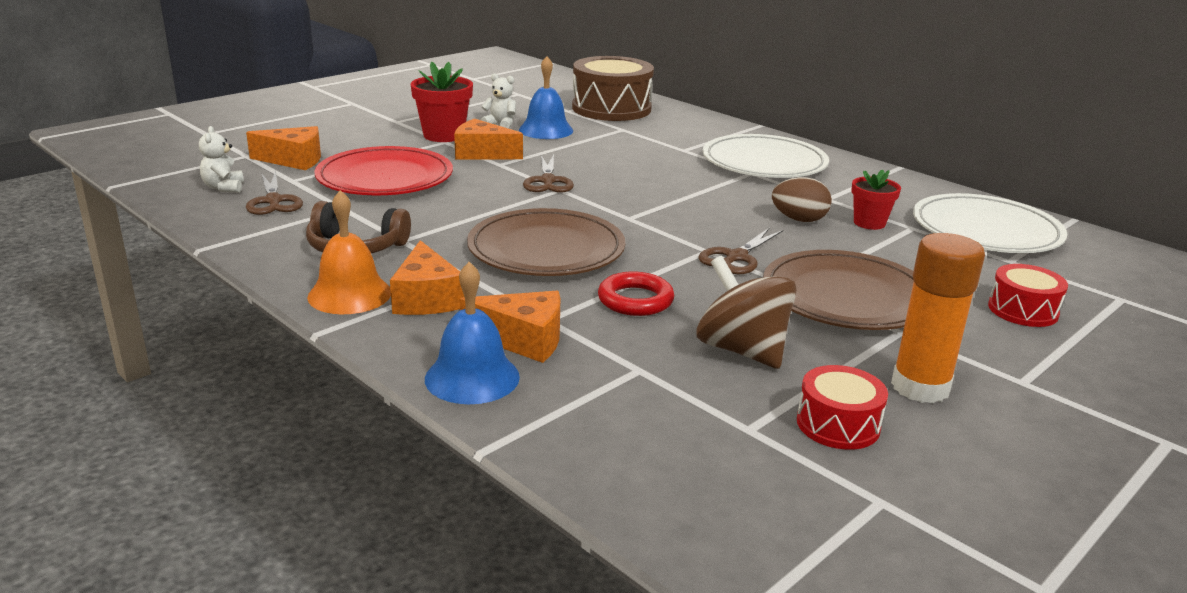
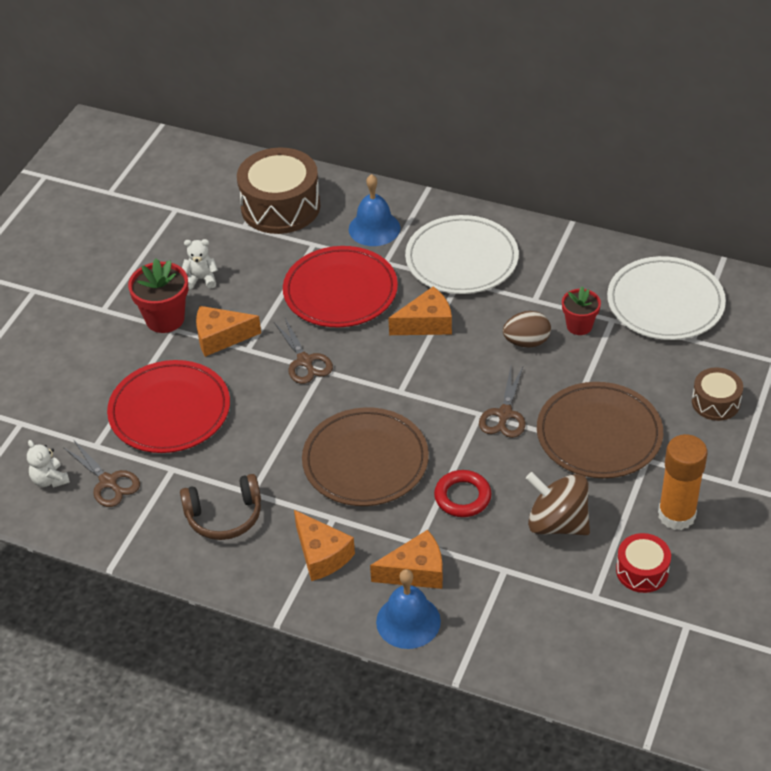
camera: 20 degrees left, 20 degrees up
(294, 160) = (69, 414): orange cheese -> orange cheese (426, 323)
(349, 294) = (266, 573): orange bell -> none
(546, 130) = (247, 273): blue bell -> blue bell (374, 228)
(623, 155) = (340, 291): none -> red plate
(1022, 310) = (715, 402): red drum -> brown drum

